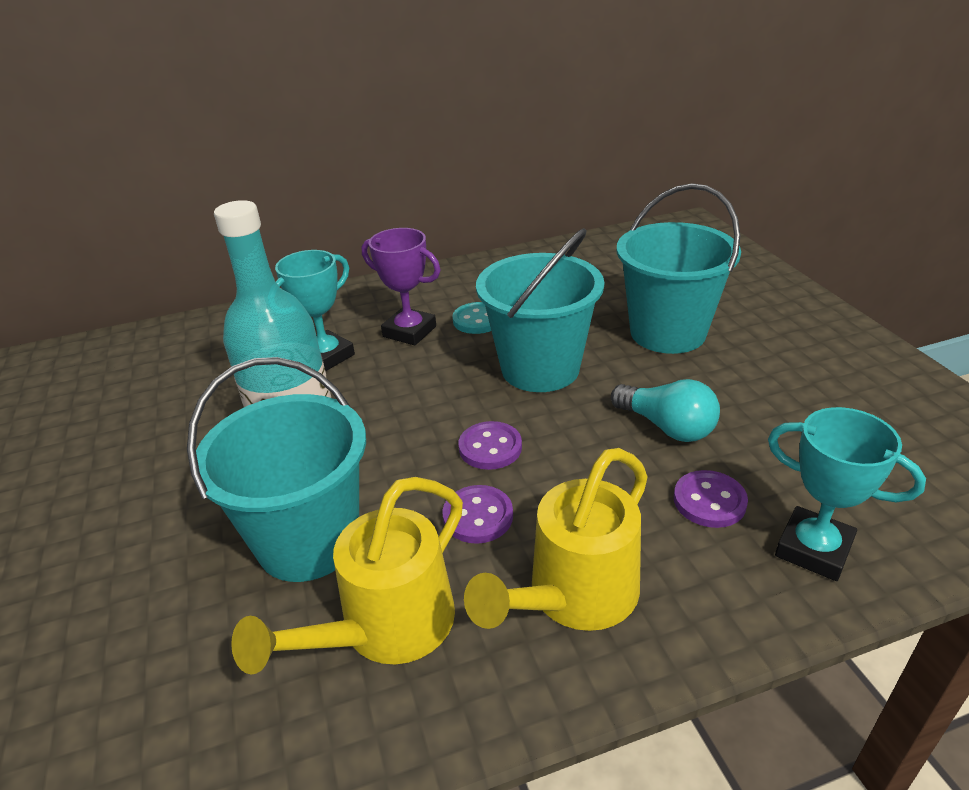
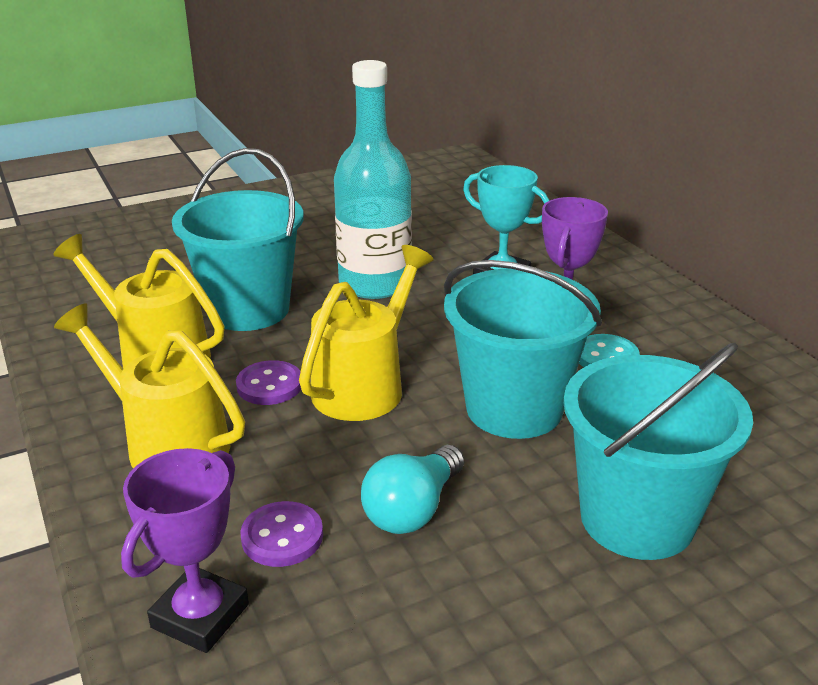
camera: 80 degrees right, 5 degrees down
(490, 447) = (366, 384): purple button -> yellow watering can
(813, 549) = (200, 616): turquoise trophy -> purple trophy

